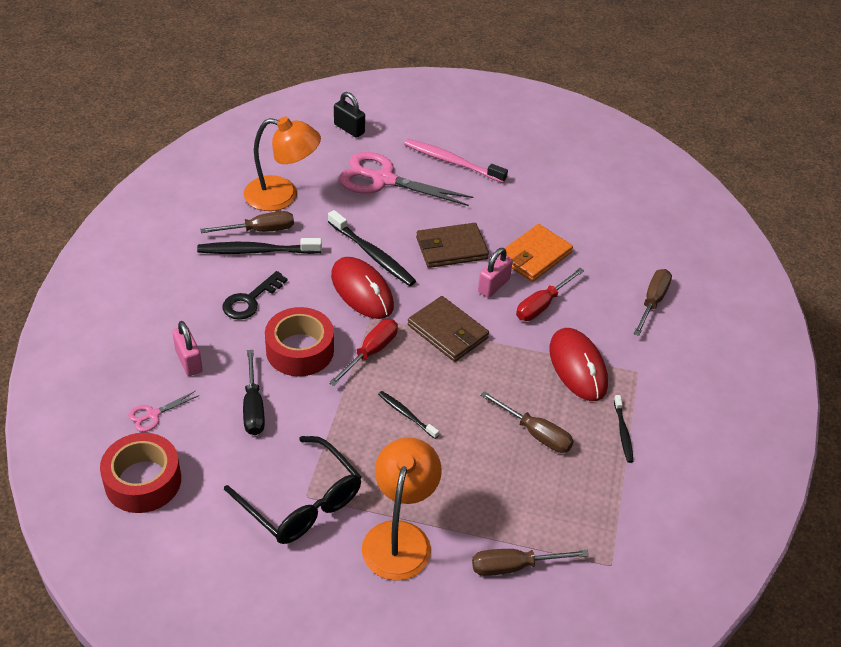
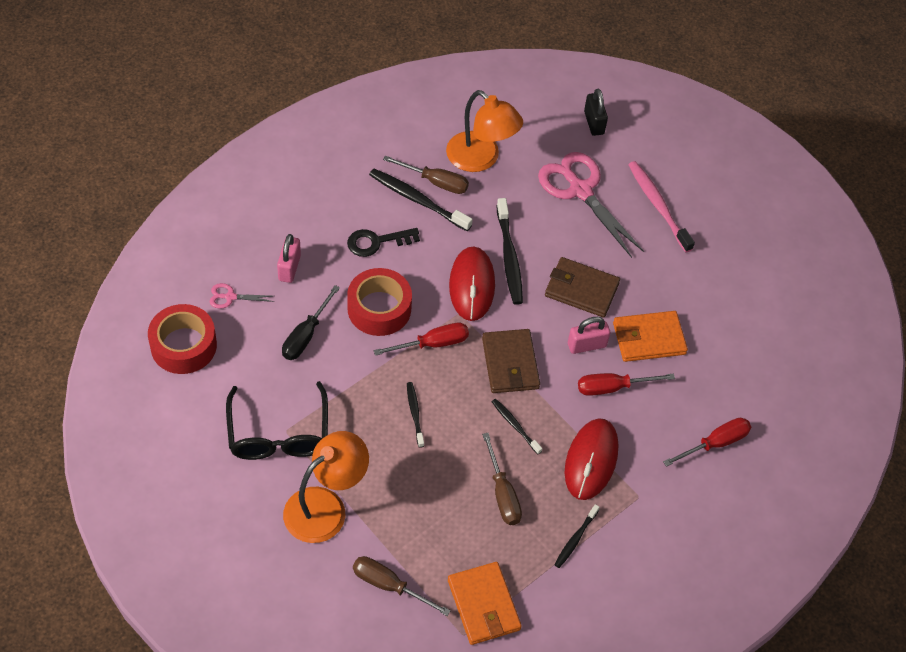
camera: 35 degrees right, 10 degrees up
(496, 376) = (515, 426): none -> black toothbrush
(604, 530) = (484, 605): none -> orange wallet
(652, 302) = (715, 443): brown screwdriver -> red screwdriver

